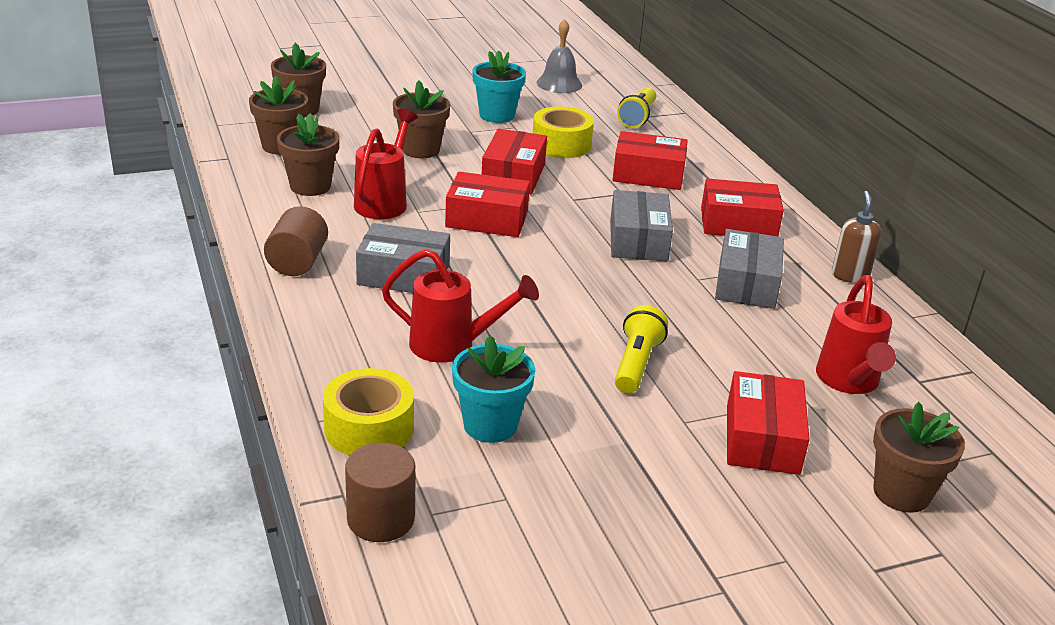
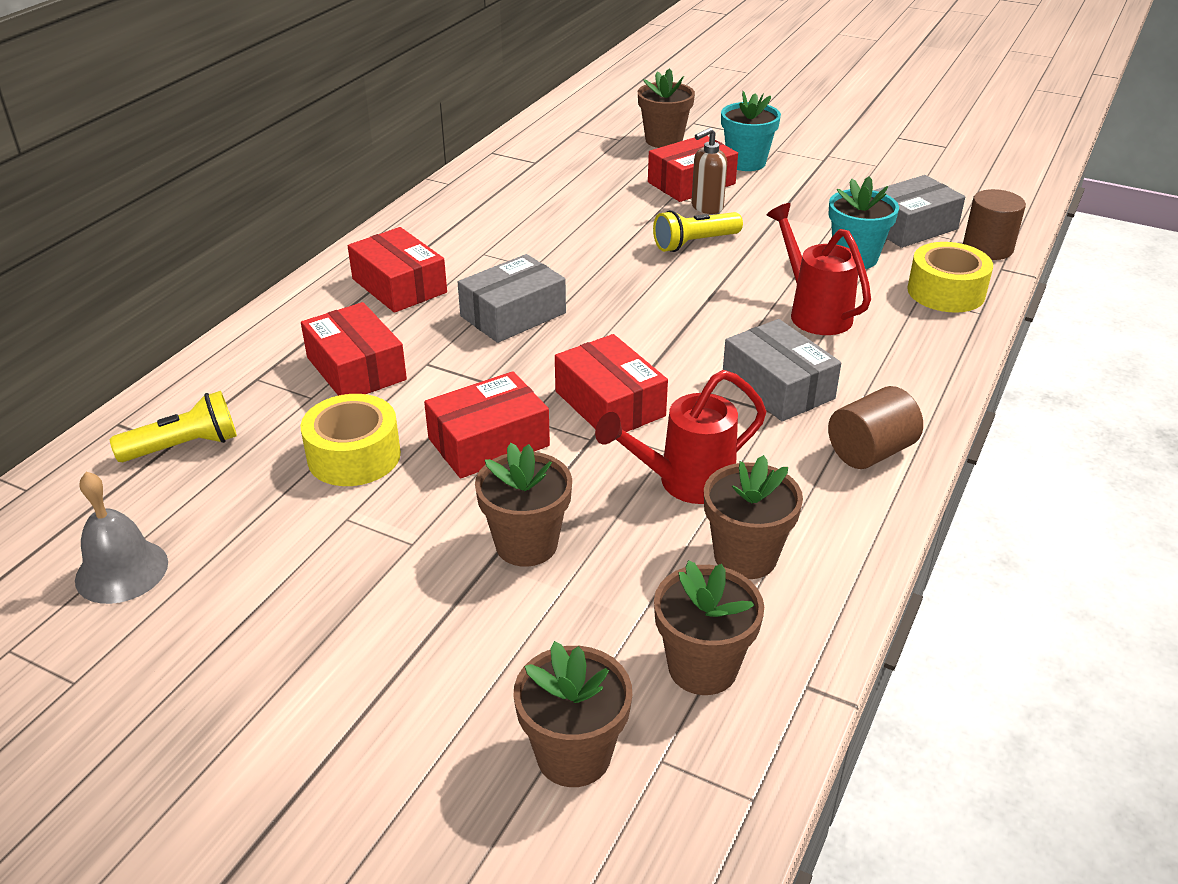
camera: 130 degrees left, 5 degrees up
(497, 115) = (326, 554): turquoise flower pot -> turquoise flower pot (746, 162)
(746, 284) = (506, 247): grey box -> grey box (910, 227)
(849, 382) = (578, 179): red watering can -> none
(850, 276) = (420, 217): brown soap dispenser -> brown soap dispenser (706, 207)

